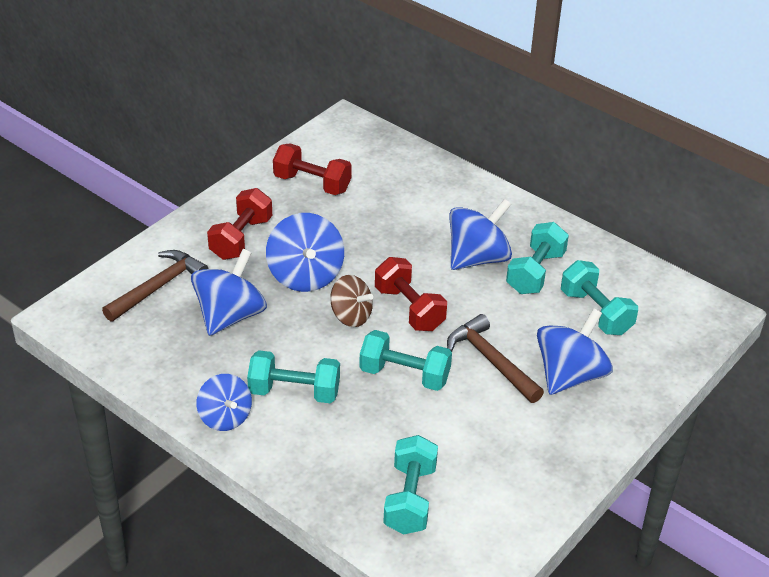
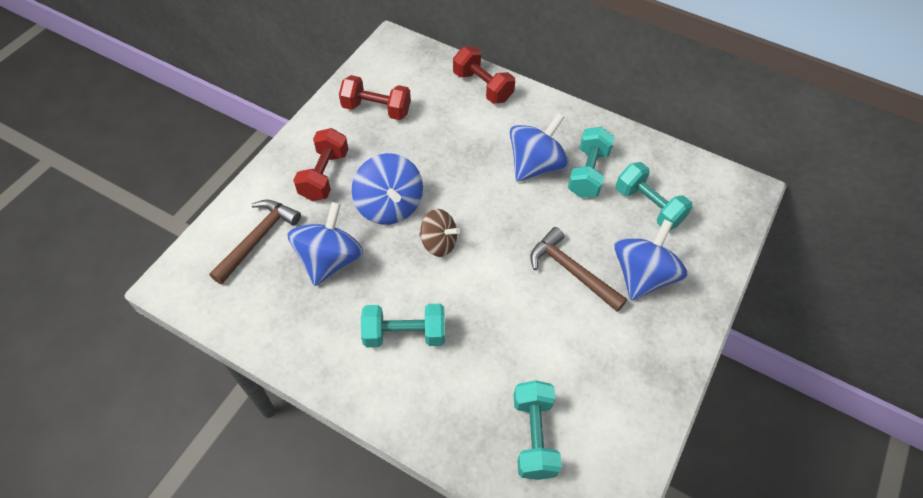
camera: 10 degrees left, 15 degrees up
(225, 417) = (346, 374): blue spinning top -> none
(404, 375) = (499, 299): turquoise dumbbell -> none
(409, 309) = (488, 227): red dumbbell -> red dumbbell (482, 86)

